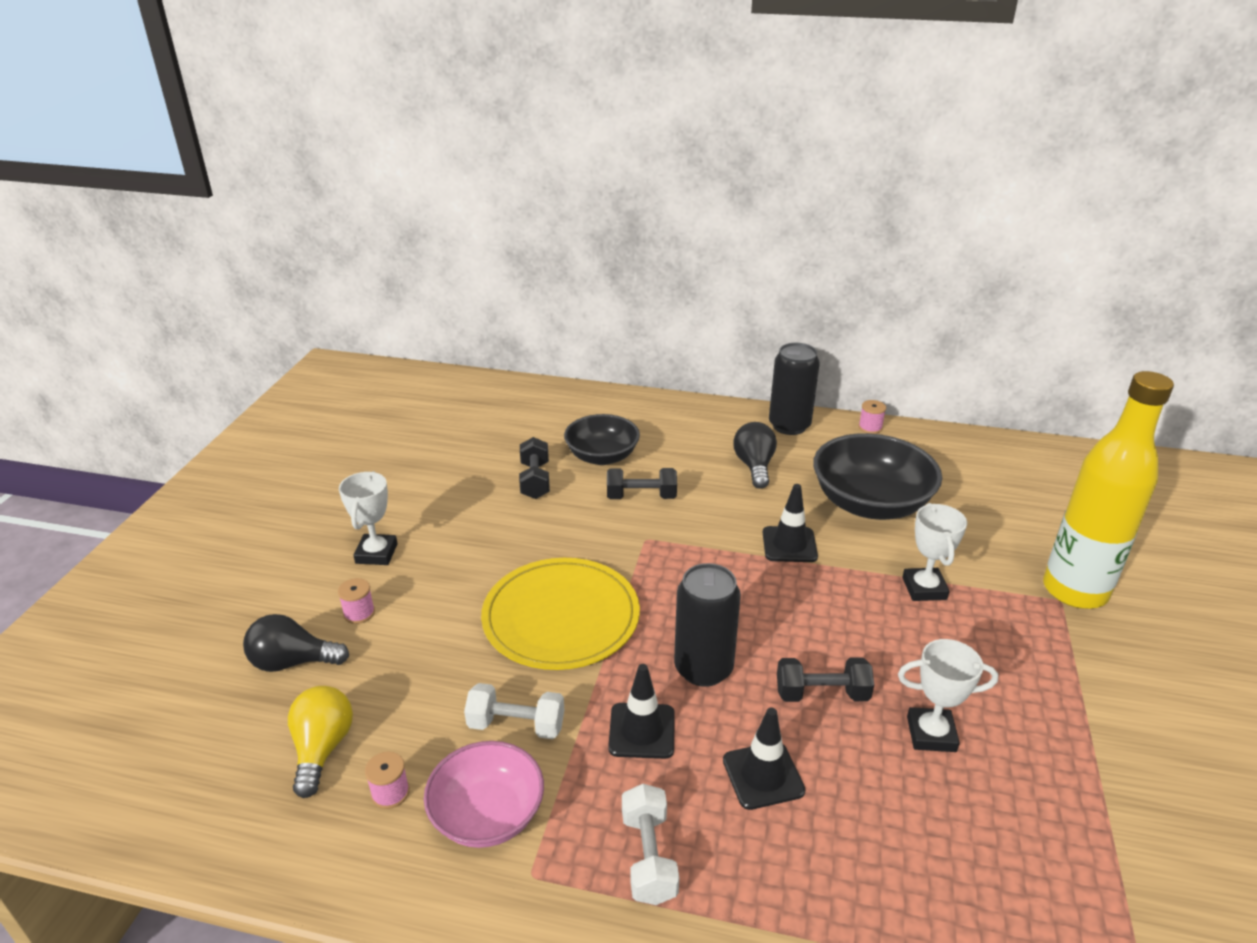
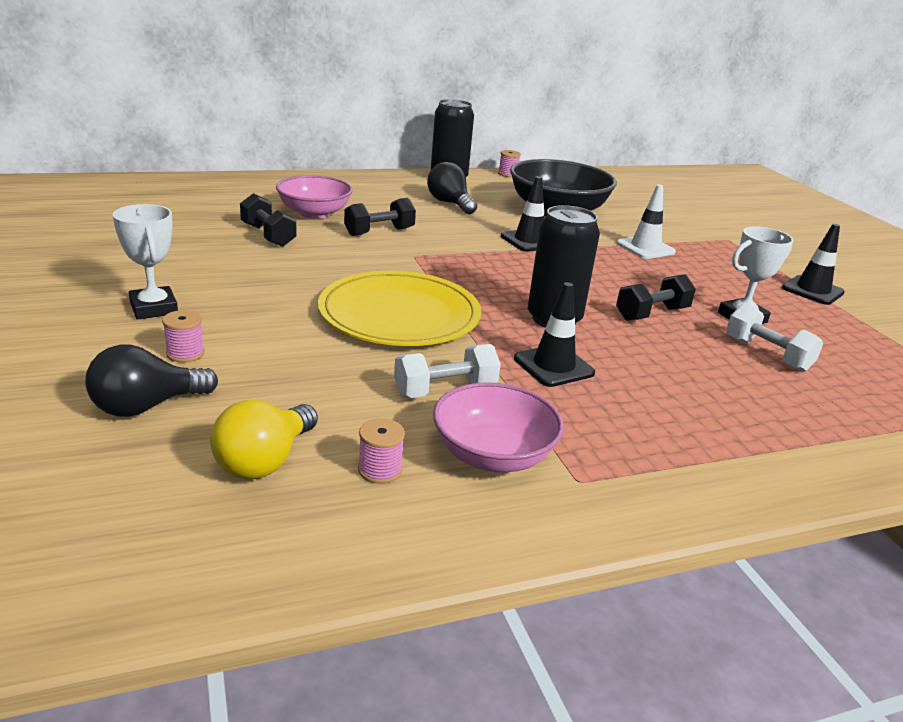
camera: 35 degrees left, 5 degrees down
(322, 749) = (264, 461): yellow light bulb -> yellow light bulb turned 120 degrees counterclockwise
(602, 456) = (314, 213): black bowl -> pink bowl
(648, 857) = (653, 437): white dumbbell -> white dumbbell (767, 354)
(763, 775) = (670, 367): black traffic cone -> black traffic cone (812, 290)
(924, 588) = (645, 248): white trophy -> white traffic cone
(1074, 591) = (729, 234): yellow bottle -> none

